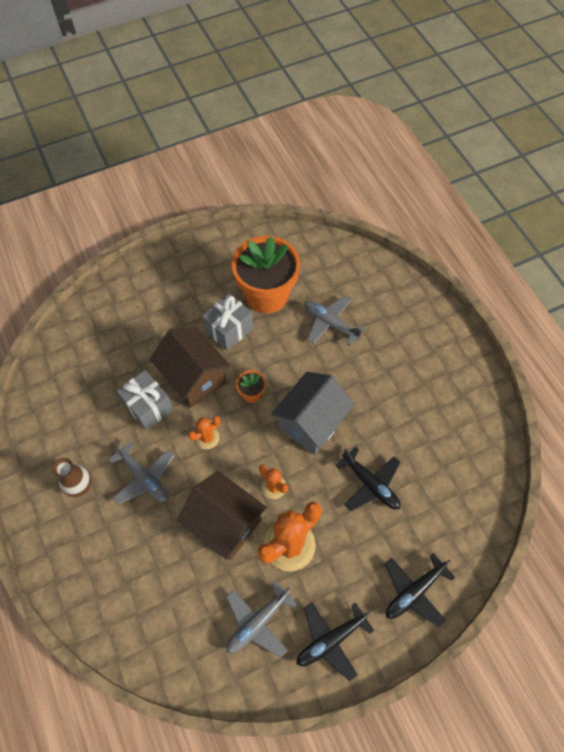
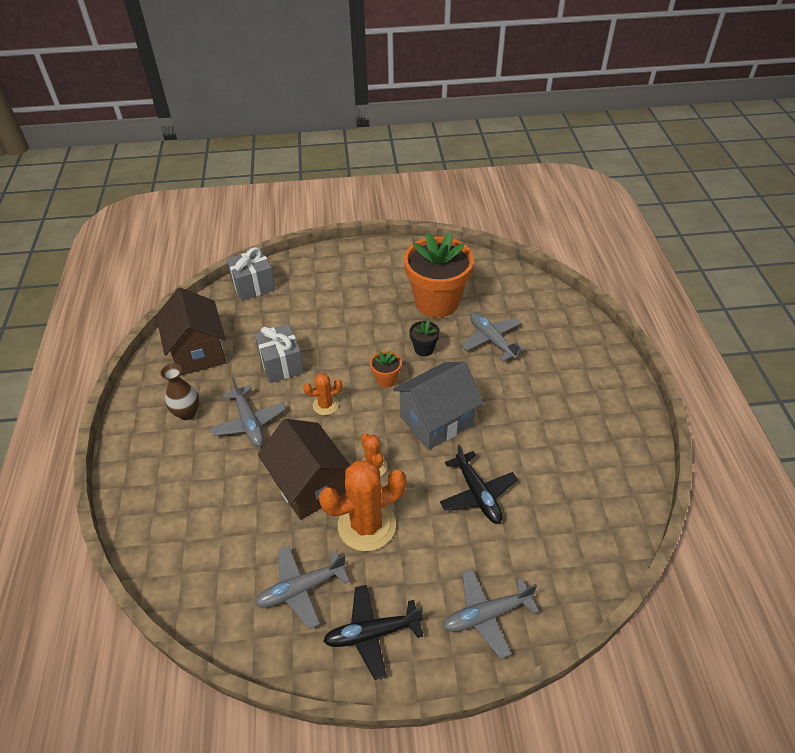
camera: 20 degrees right, 15 degrees down
(194, 378) = (336, 352): brown house -> brown house (198, 352)
(229, 329) = (387, 321): grey gift -> grey gift (253, 286)
(273, 351) = (424, 349): none -> black flower pot
(414, 592) = (486, 615): black plane -> grey plane

